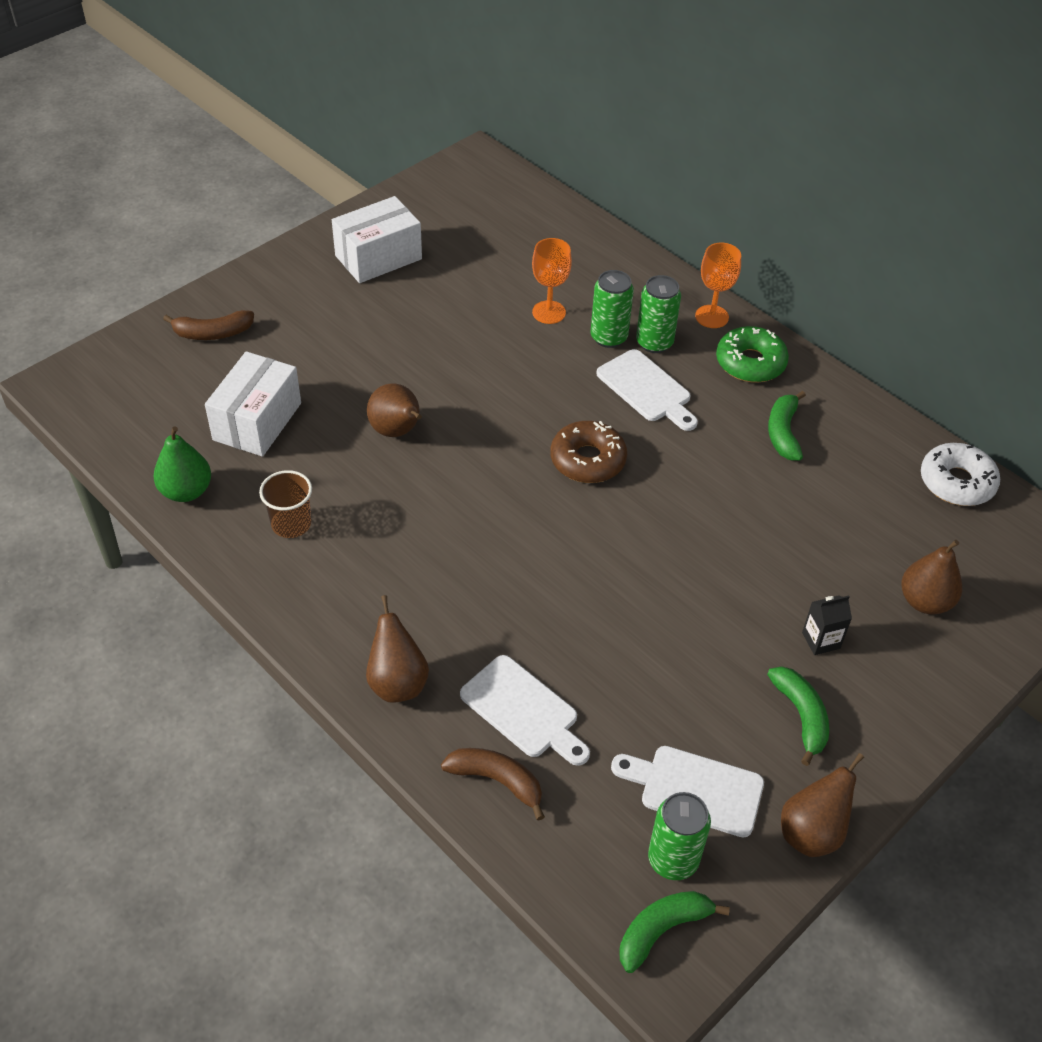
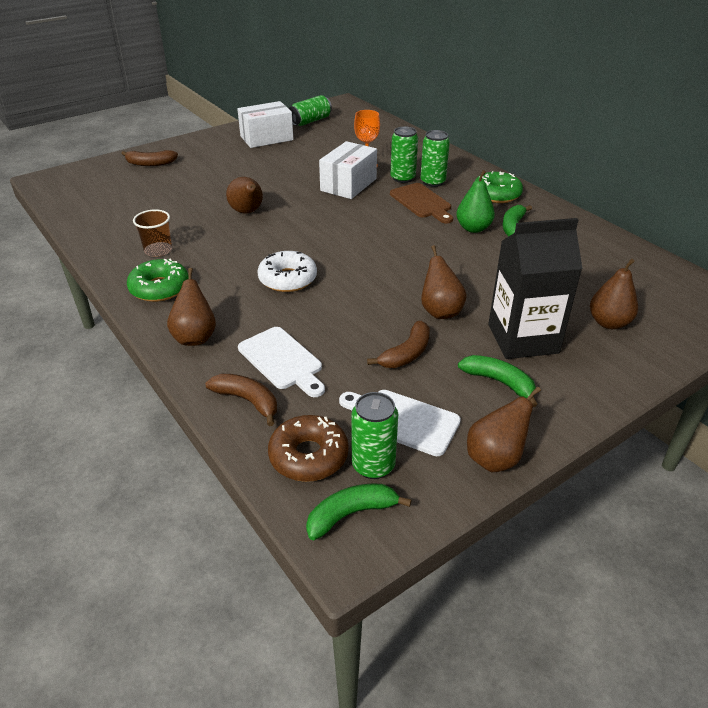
camera: 10 degrees right, 10 degrees down
(186, 491) = (97, 231): green pear -> green pear (473, 228)
(257, 421) = (159, 202): white box -> white box (348, 184)
(319, 598) = (159, 288): none -> green donut
(437, 210) = (310, 121): none -> green can
(587, 460) = (371, 233): brown donut -> brown donut (308, 456)
(646, 389) = (422, 202): white cutting board -> brown cutting board
(679, 681) = (406, 353): none -> brown banana
(709, 603) = (440, 311): none -> brown pear
(712, 316) = (474, 173): orange goblet -> none
(801, 716) = (499, 382): green banana -> green banana turned 45 degrees counterclockwise
(821, 640) = (523, 339): black carton -> black carton, size x2.46
(956, 482) = (639, 260): white donut -> white donut (287, 279)

